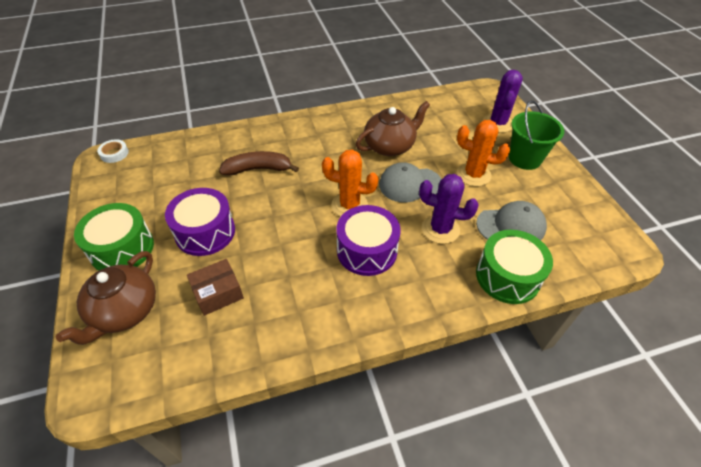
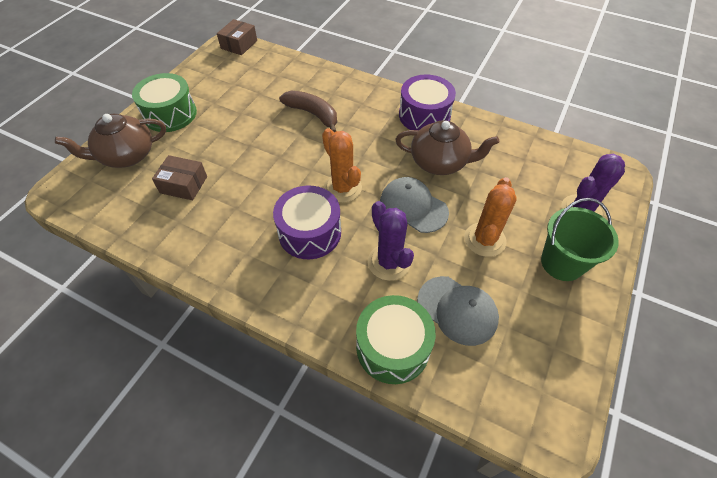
camera: 45 degrees right, 5 degrees up
(114, 153) = (239, 44): white tape -> brown box
(205, 232) = (225, 137): purple drum -> purple drum (424, 115)
(473, 174) = (484, 239): orange cactus -> orange cactus turned 45 degrees clockwise

